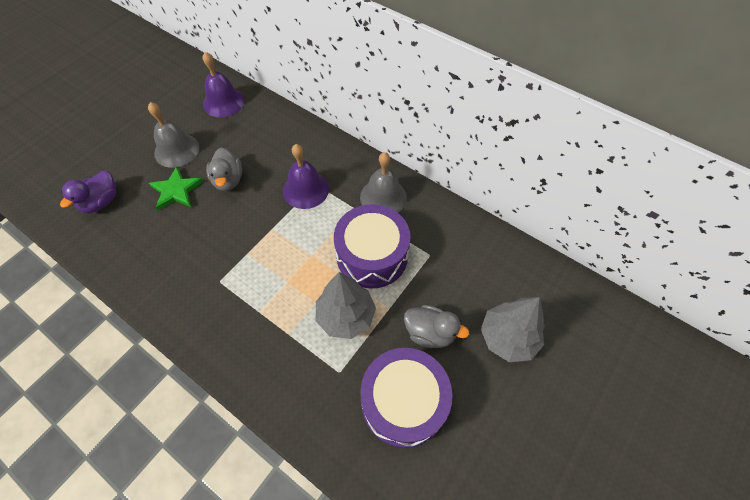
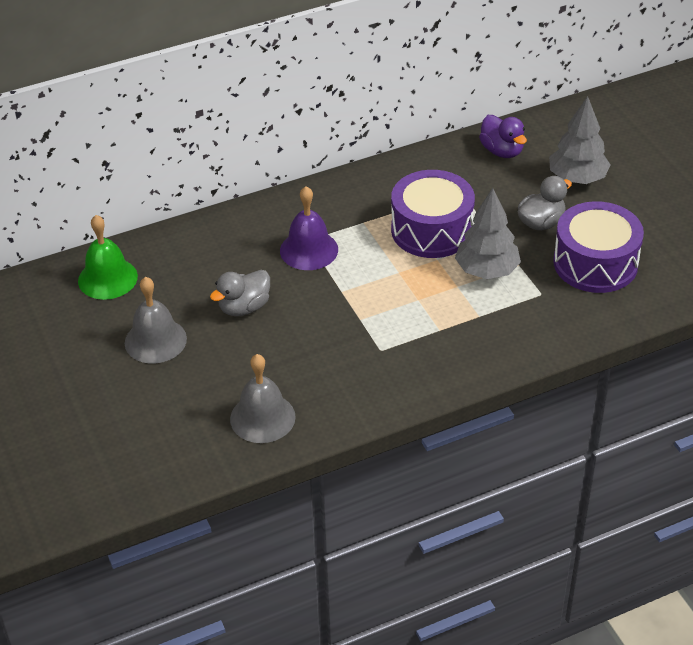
camera: 60 degrees left, 15 degrees down
(101, 202) = (186, 427): purple duck -> purple duck (502, 151)
(176, 190) = (223, 355): green star -> none
(223, 102) = (107, 278): purple bell -> green bell
(228, 180) = (244, 307): grey duck -> grey duck turned 120 degrees clockwise
(383, 197) = (365, 197): grey bell -> grey bell (262, 417)

